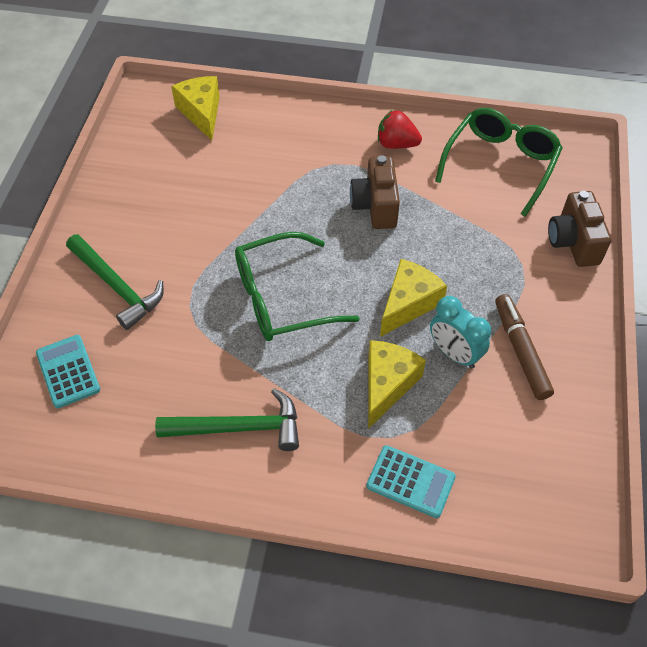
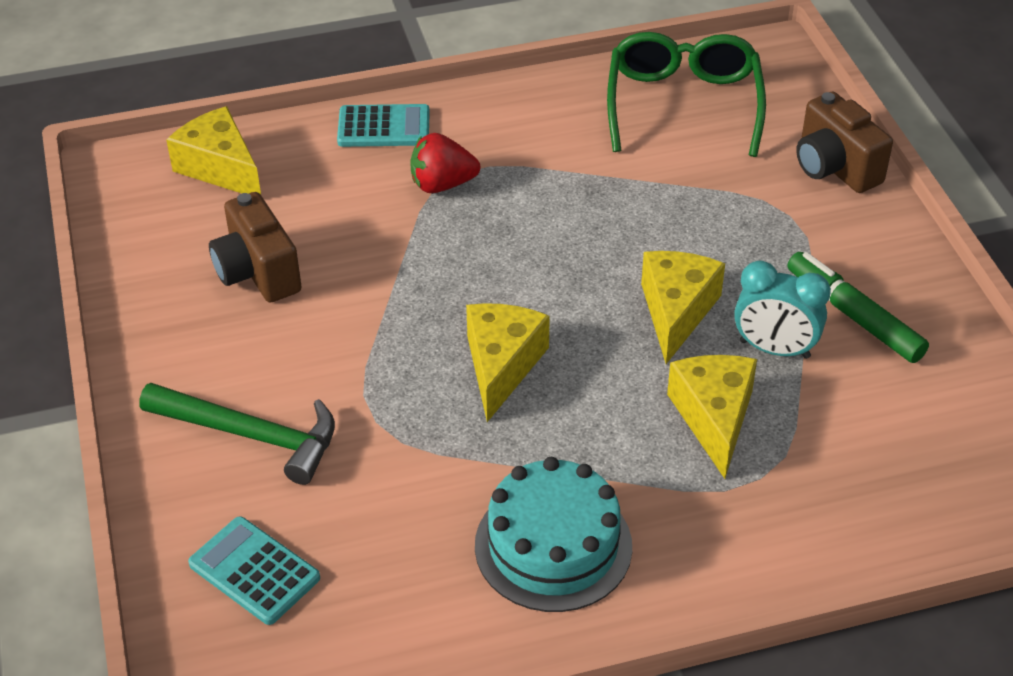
camera: 25 degrees left, 10 degrees down
(239, 428) = (553, 545): green hammer -> turquoise cake
(281, 298) = (501, 365): green glasses -> yellow cheese
(375, 206) = (552, 208): brown camera -> brown camera (257, 272)
(396, 144) = (529, 122): red strawberry -> red strawberry (442, 184)
(410, 482) = (820, 519): turquoise calculator -> turquoise calculator (384, 127)
(520, 351) = (854, 316): brown marker -> green marker

